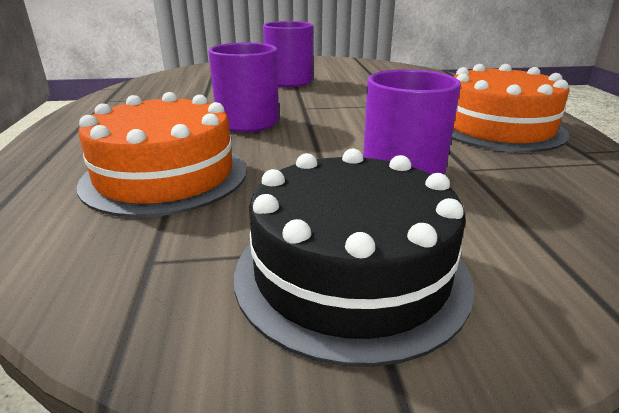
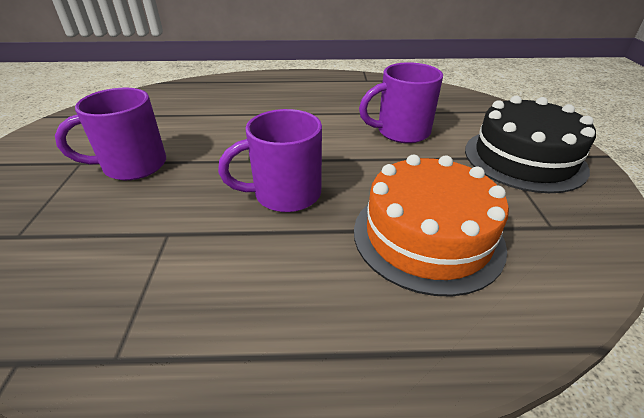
camera: 85 degrees left, 10 degrees up
(498, 128) = (325, 91): orange cake -> none

